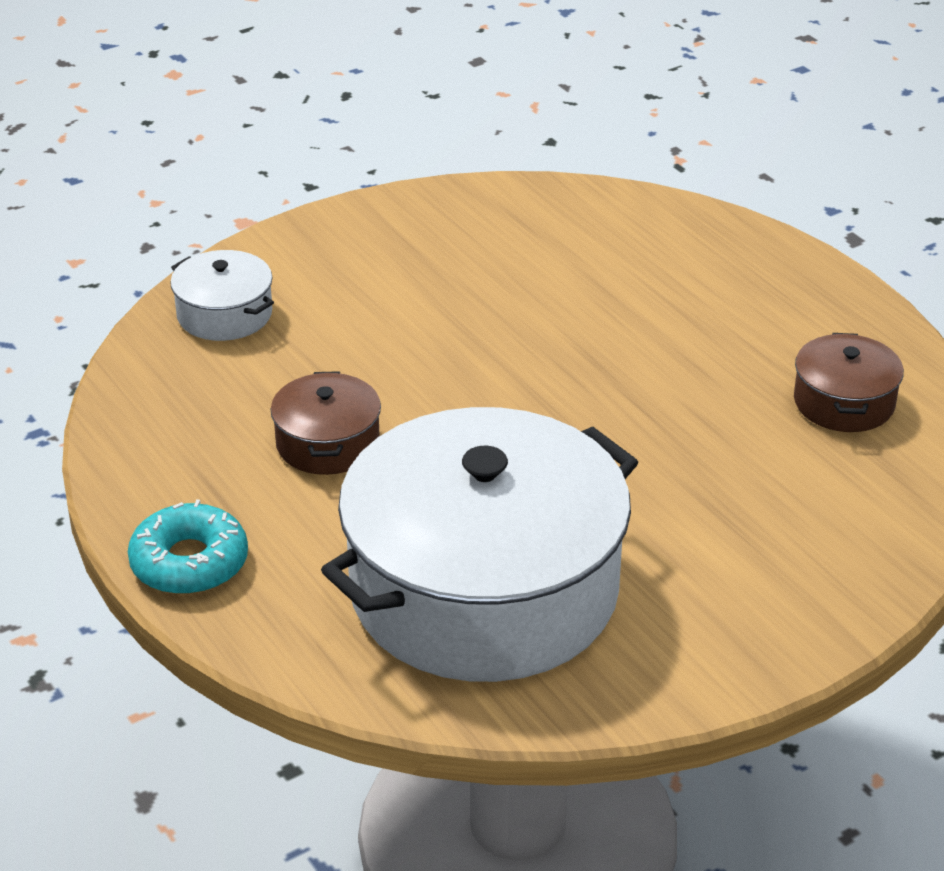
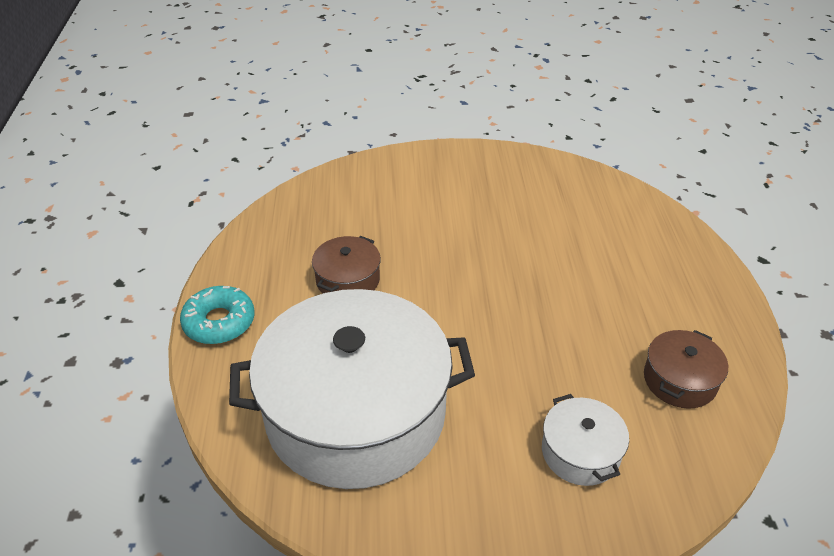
camera: 30 degrees right, 5 degrees up
(224, 314) = (358, 185): white pot -> white pot (580, 452)

